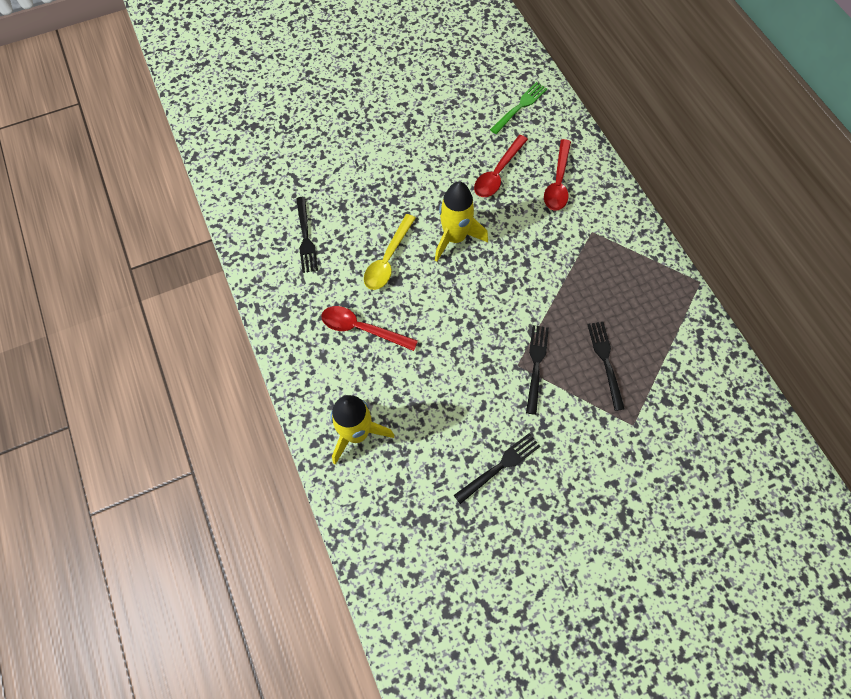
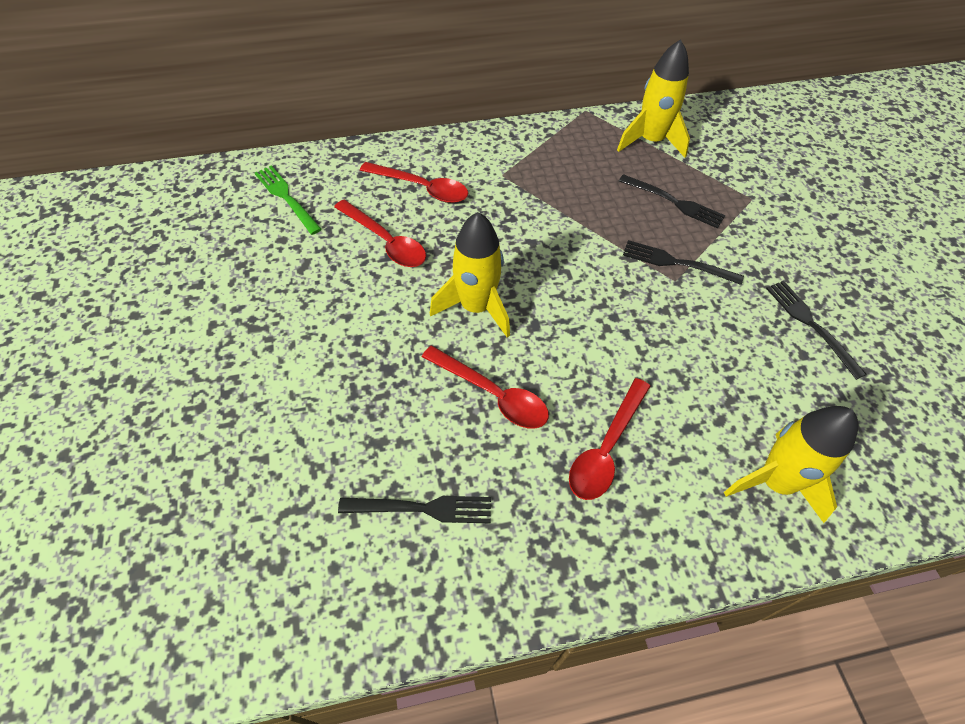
camera: 80 degrees left, 10 degrees down
(388, 259) = (492, 394): yellow spoon -> red spoon
(605, 361) = (674, 202): black fork -> black fork turned 150 degrees counterclockwise
(678, 338) = (651, 141): none -> yellow rocket

